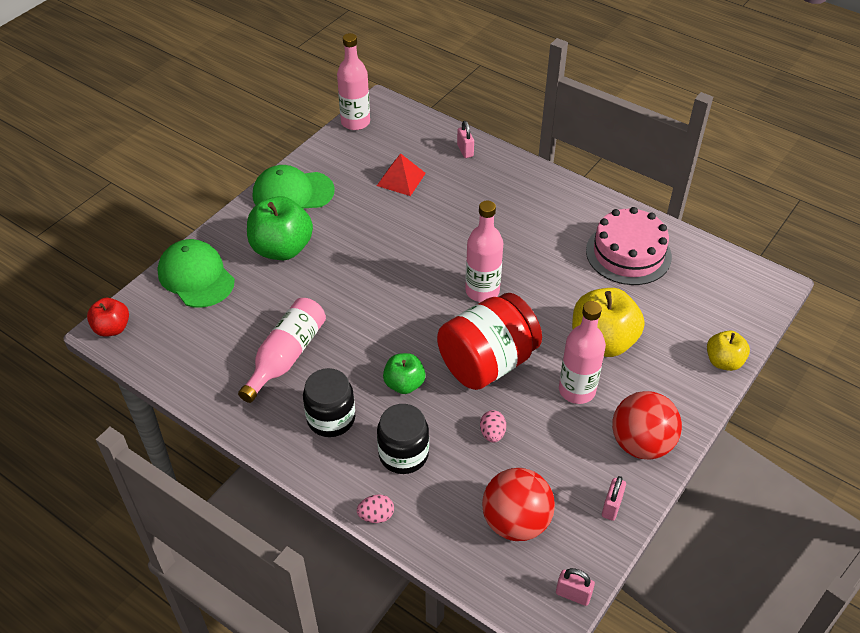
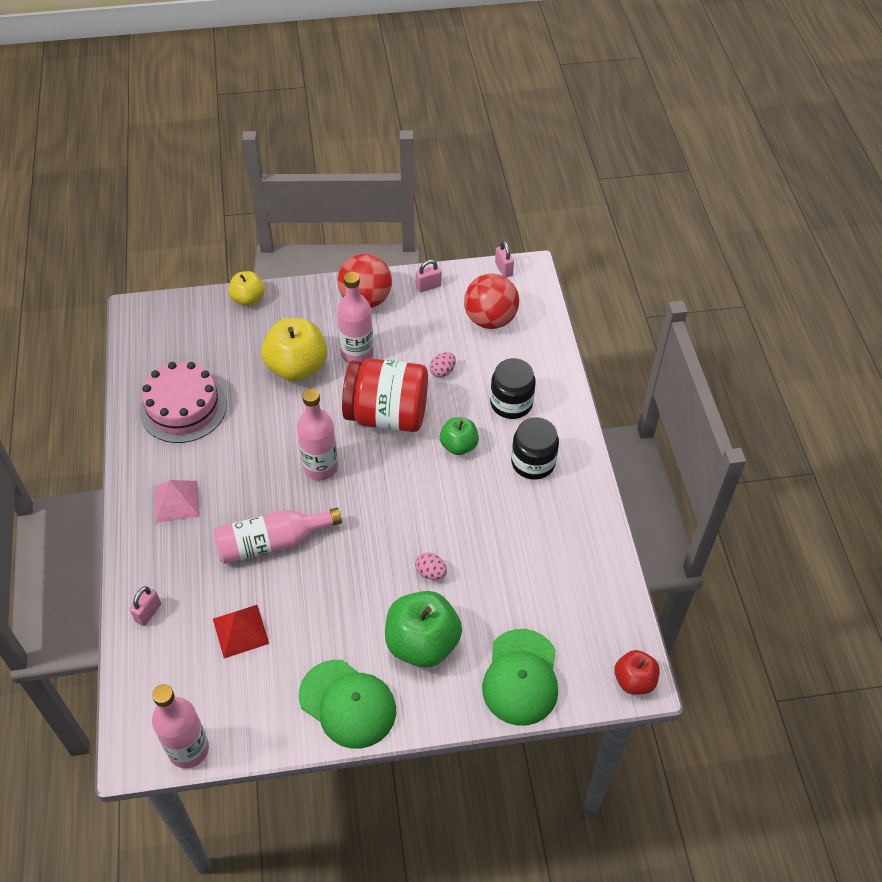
camera: 135 degrees left, 5 degrees up
(286, 356) = (518, 535): pink bottle -> pink bottle (272, 542)
(376, 516) = (567, 383): pink egg -> pink egg (431, 572)
(539, 205) = (177, 501): none -> pink pyramid

